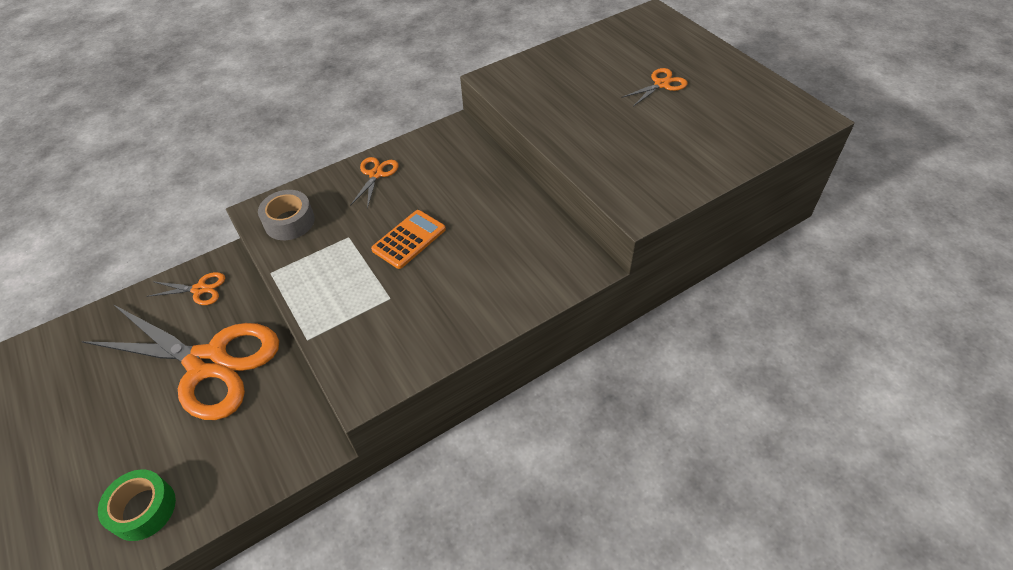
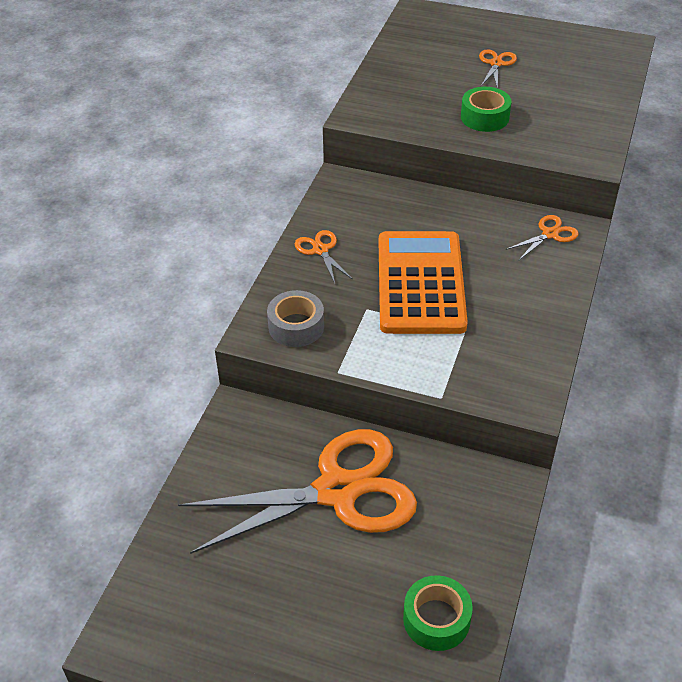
camera: 40 degrees left, 5 degrees down
(200, 289) = (243, 445): orange scissors -> orange scissors (550, 234)
(409, 239) = (421, 283): orange calculator -> orange calculator, size x1.94
(591, 125) = (484, 117): none -> green tape

